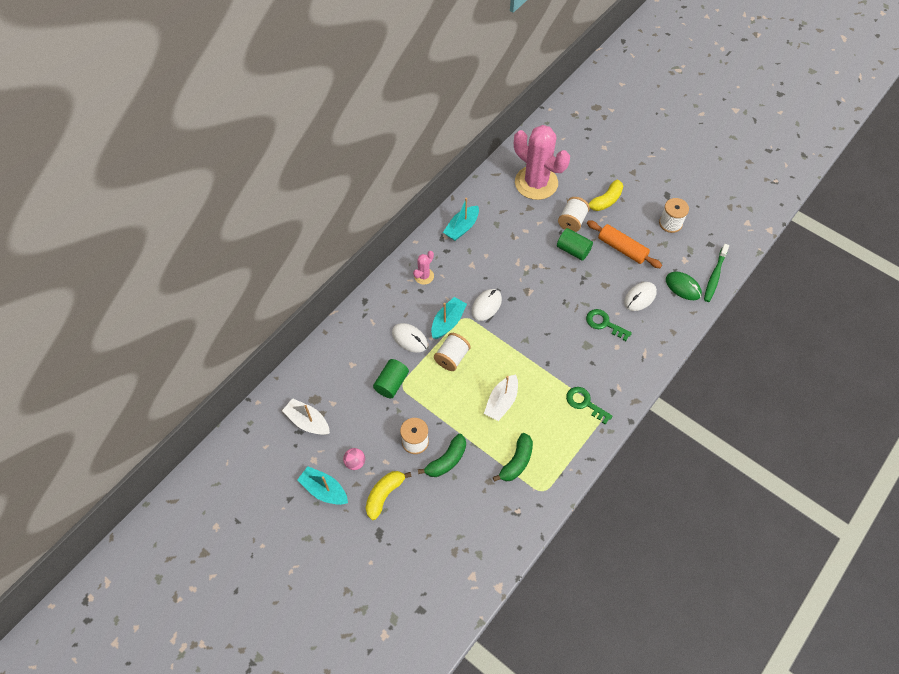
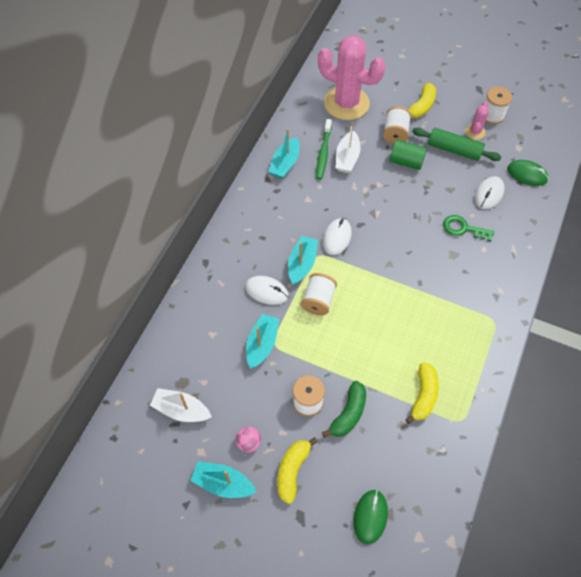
camera: 15 degrees left, 0 degrees up
(391, 383) = (262, 344): green cylinder -> turquoise boat
(424, 276) = (261, 222): pink cactus -> pink cactus (475, 132)
(437, 549) = (370, 516): none -> green mouse
(501, 402) = (386, 335): white boat -> white boat (347, 158)
(516, 462) = (423, 396): green banana -> yellow banana
(585, 403) = (472, 315): green key -> none
(622, 248) = (454, 150): orange rolling pin -> green rolling pin
(714, 276) = (553, 157): green toothbrush -> green toothbrush (323, 153)

